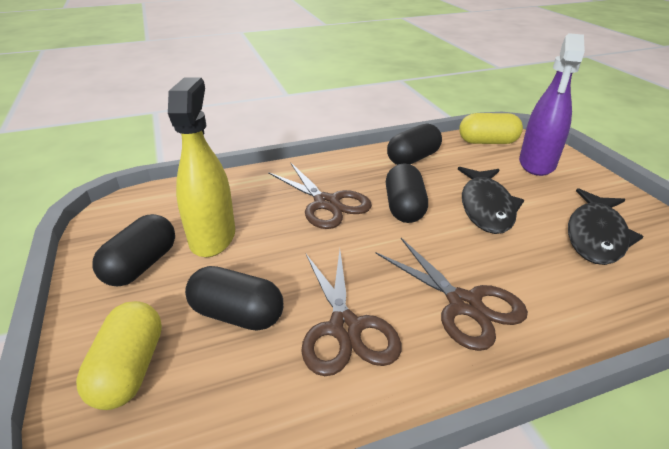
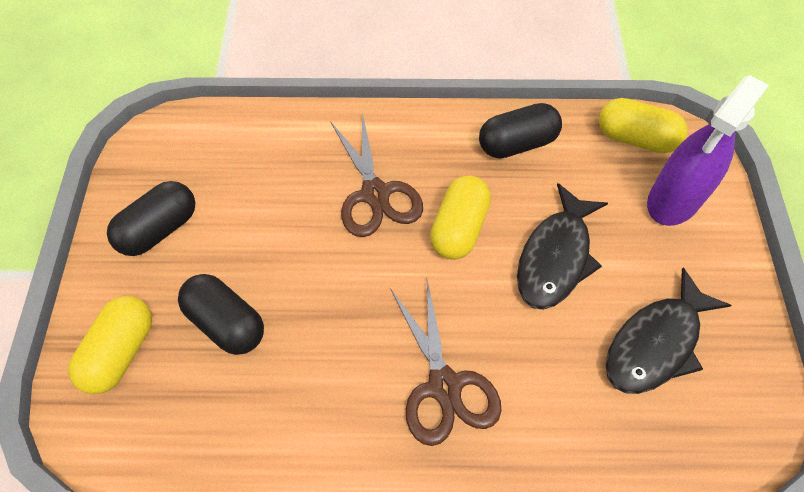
camera: 20 degrees right, 25 degrees up
(212, 237) = (237, 210): yellow spray bottle -> none
(345, 328) = (316, 373): brown scissors -> none
(404, 207) = (459, 228): black capsule -> yellow capsule

